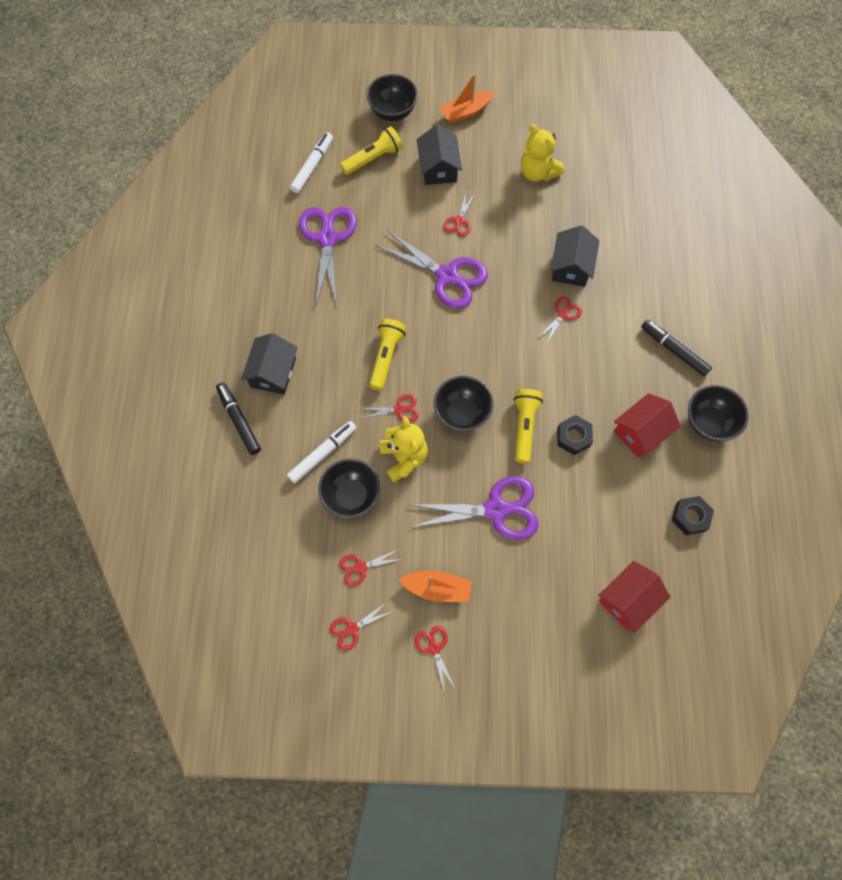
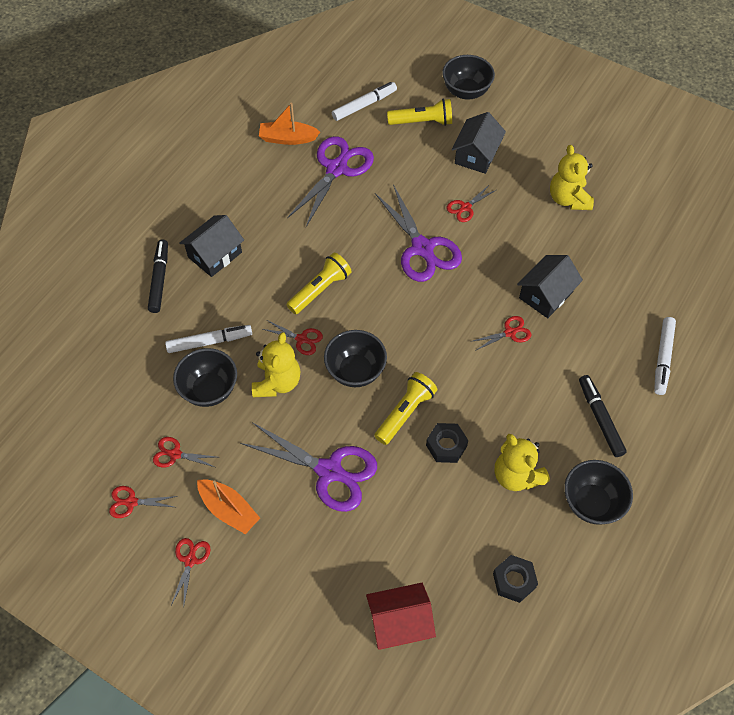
camera: 30 degrees right, 10 degrees down
(465, 112) = (533, 119): orange boat -> orange boat (288, 138)
(641, 432) = (516, 475): red house -> yellow teddy bear
(690, 275) = (662, 358): none -> white marker

